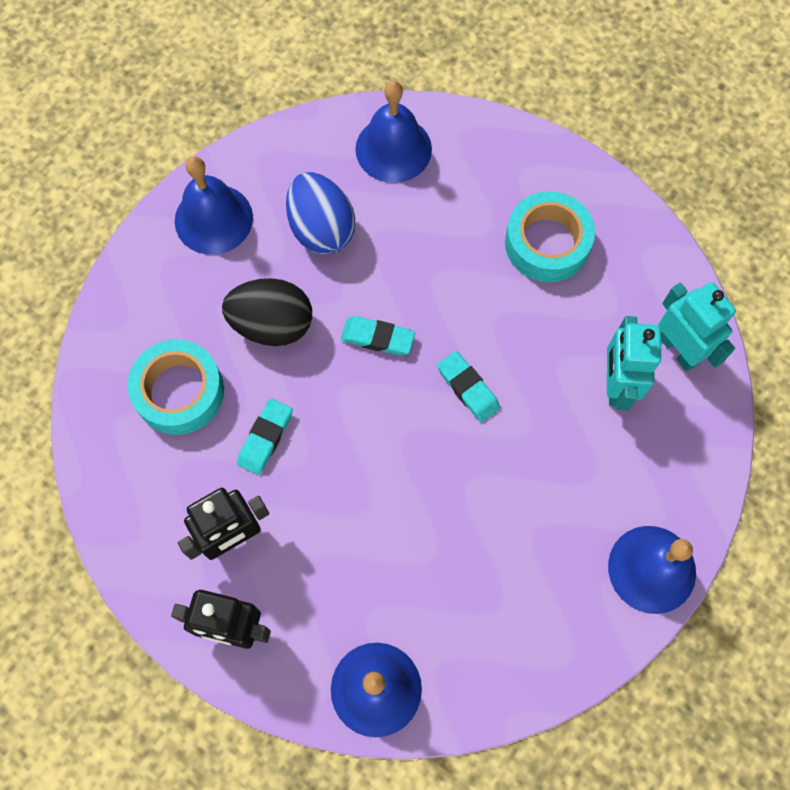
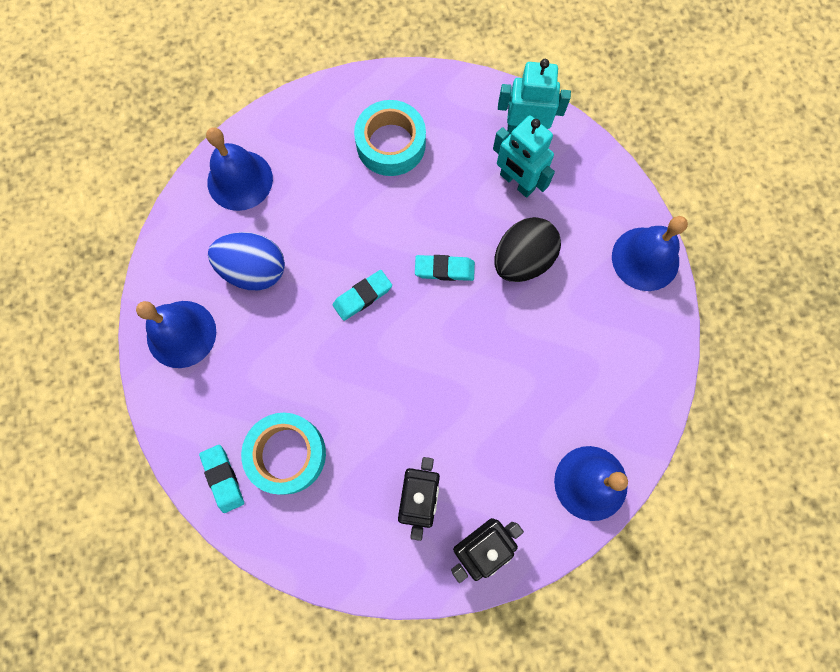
camera: 50 degrees left, 5 degrees up
(265, 438) = (369, 422): turquoise eraser -> turquoise eraser (223, 478)
(272, 325) = (293, 355): black egg -> black egg (522, 260)

